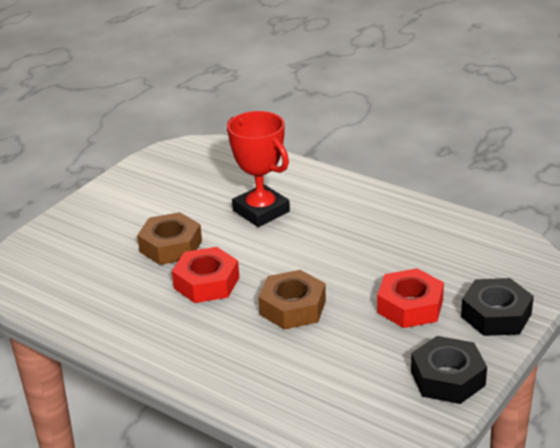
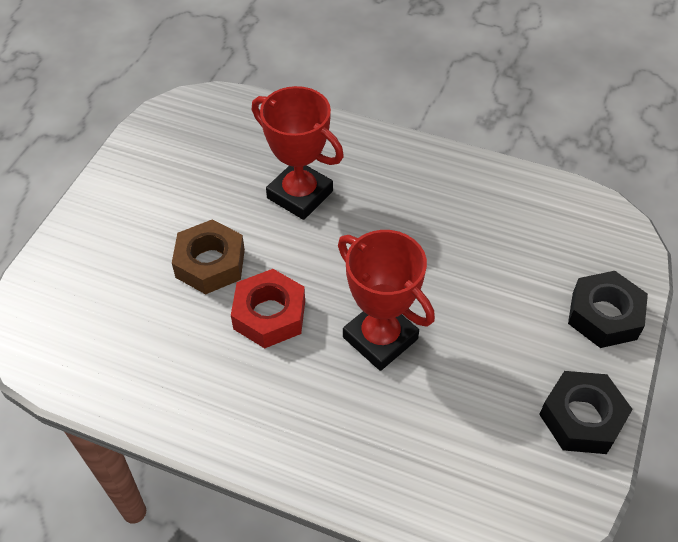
camera: 15 degrees left, 20 degrees up
(292, 307) = (380, 338): brown nut -> red trophy
(410, 306) = (509, 316): red nut -> none

